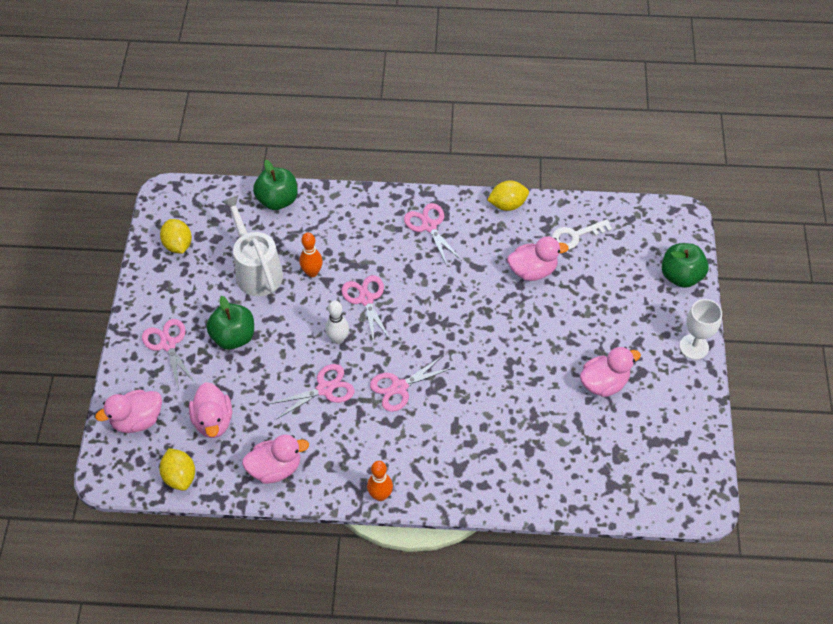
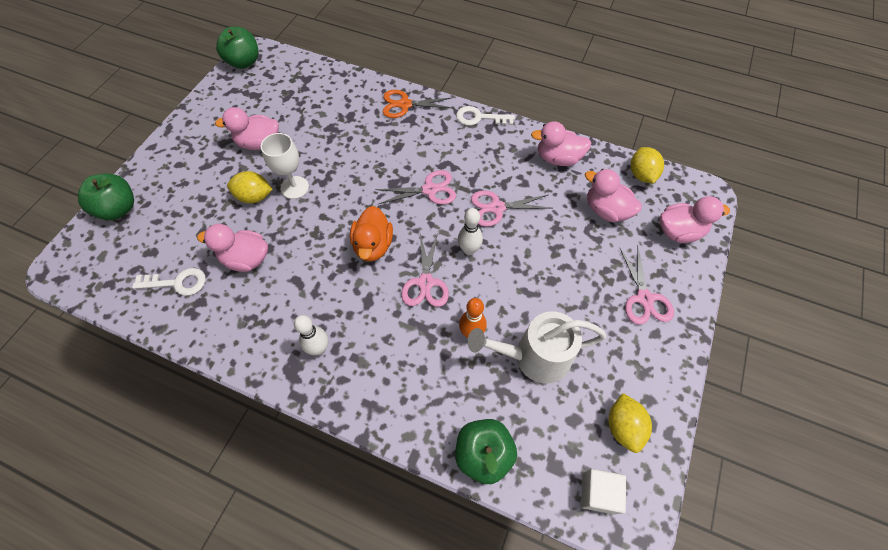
camera: 160 degrees left, 5 degrees up
(192, 202) = (598, 493): none -> white cube
(213, 421) = (606, 210): pink duck -> pink duck turned 60 degrees counterclockwise
(233, 337) = (573, 285): green apple -> green apple (244, 62)
(256, 270) = (533, 357): white watering can -> white watering can turned 90 degrees clockwise
(380, 495) = (479, 118): orange bowling pin -> white key
(428, 316) = (373, 245): none -> orange duck
(429, 226) = (319, 348): pink scissors -> white bowling pin
(474, 485) = (404, 105): none -> orange scissors
(507, 204) = (218, 346): yellow lemon -> yellow lemon (254, 197)
(694, 347) = (165, 148): white goblet -> white goblet (294, 187)

